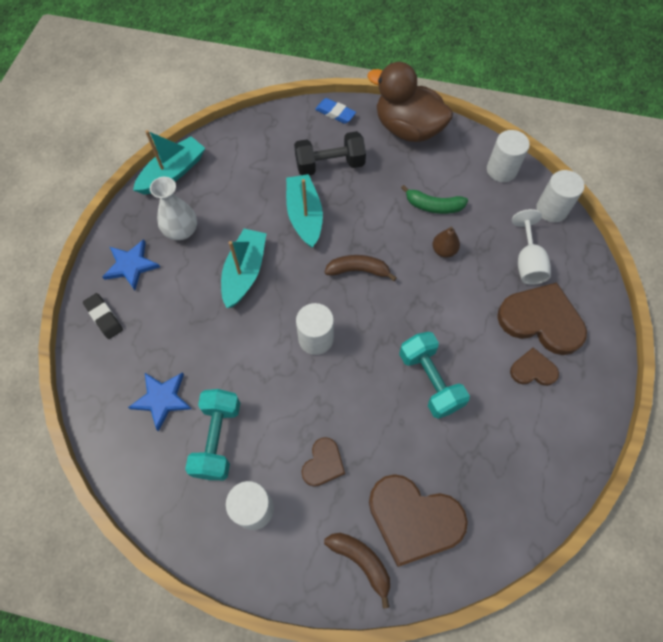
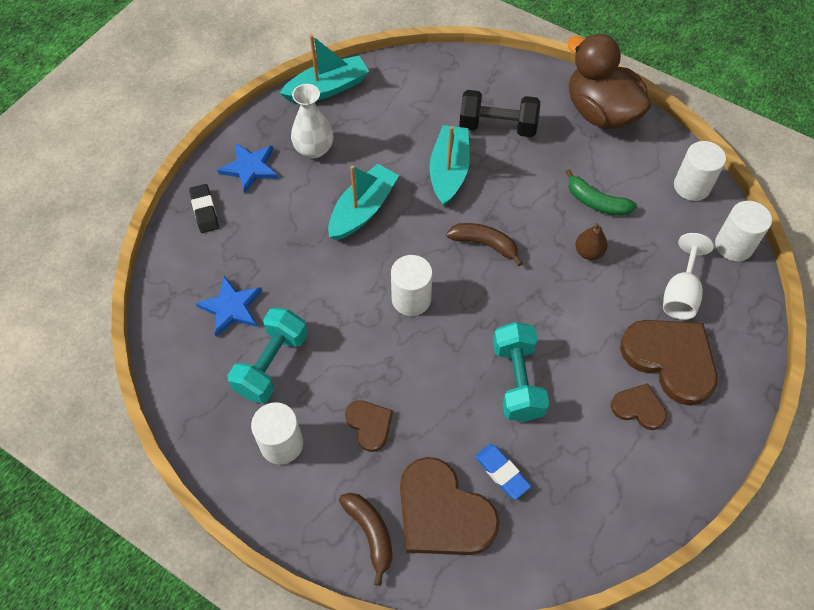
camera: 20 degrees right, 5 degrees down
(323, 463) = (369, 425): brown heart -> brown heart turned 75 degrees counterclockwise
(335, 113) = (525, 74): blue eraser -> blue eraser (501, 473)

